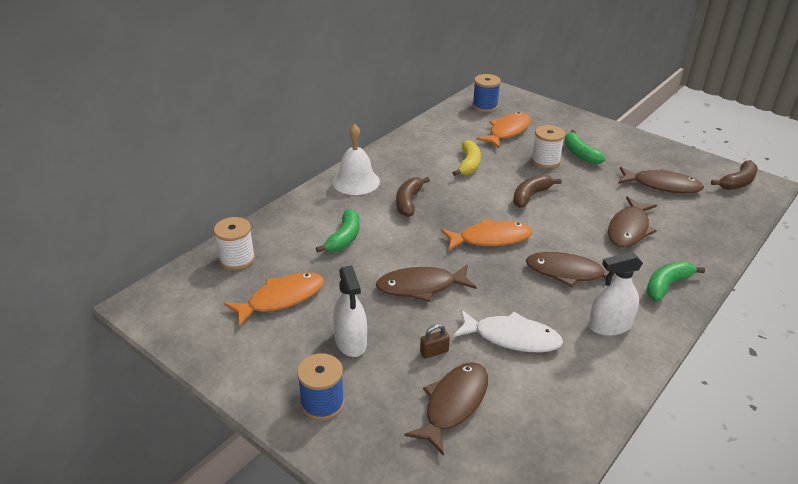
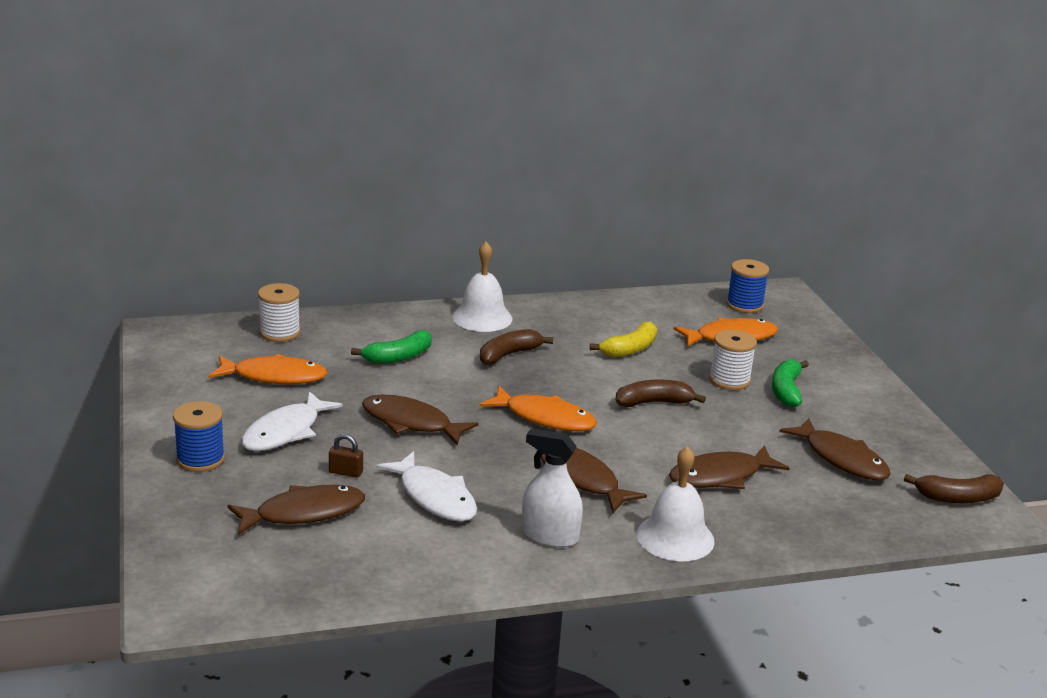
camera: 35 degrees right, 10 degrees down
(351, 342) = (285, 432): white spray bottle -> white fish
(666, 285) = (675, 537): green banana -> white bell

